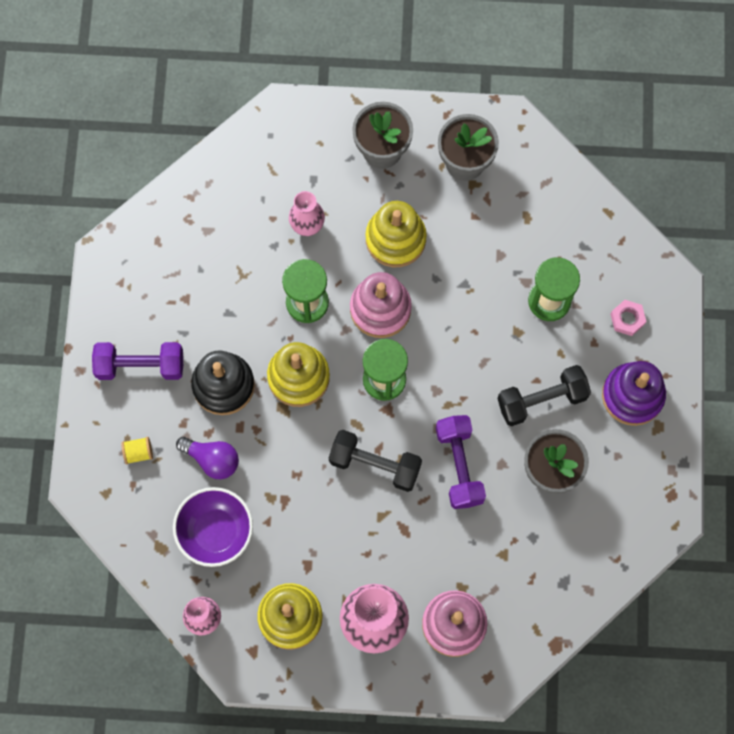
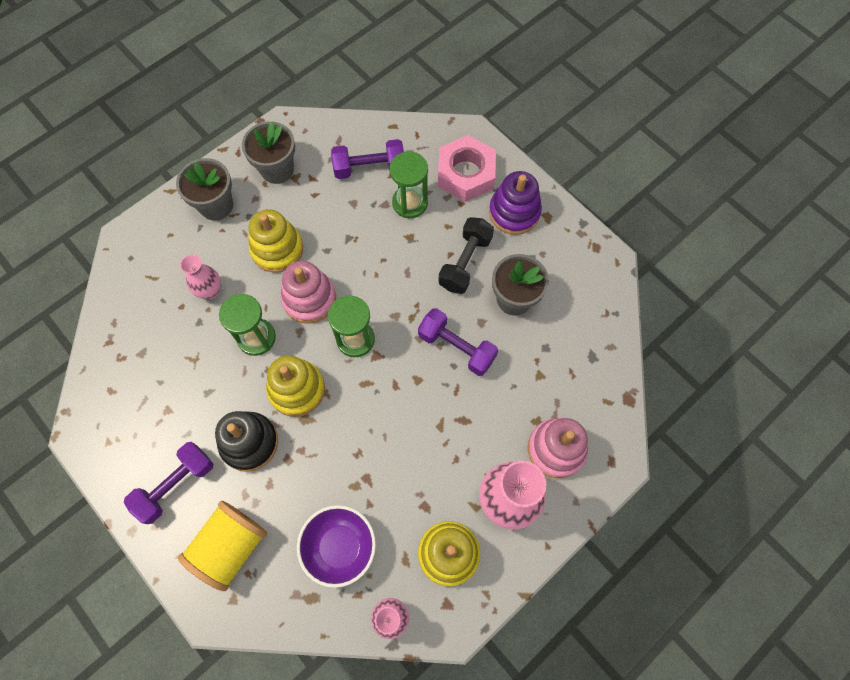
camera: 45 degrees left, 5 degrees down
(138, 453) = (231, 547): yellow spool -> yellow spool, size x2.46
(212, 459) = (289, 500): purple light bulb -> none
(375, 464) = (403, 397): black dumbbell -> none
(546, 234) = (369, 168): none -> purple dumbbell
(627, 319) = (465, 173): pink nut -> pink nut, size x2.20

